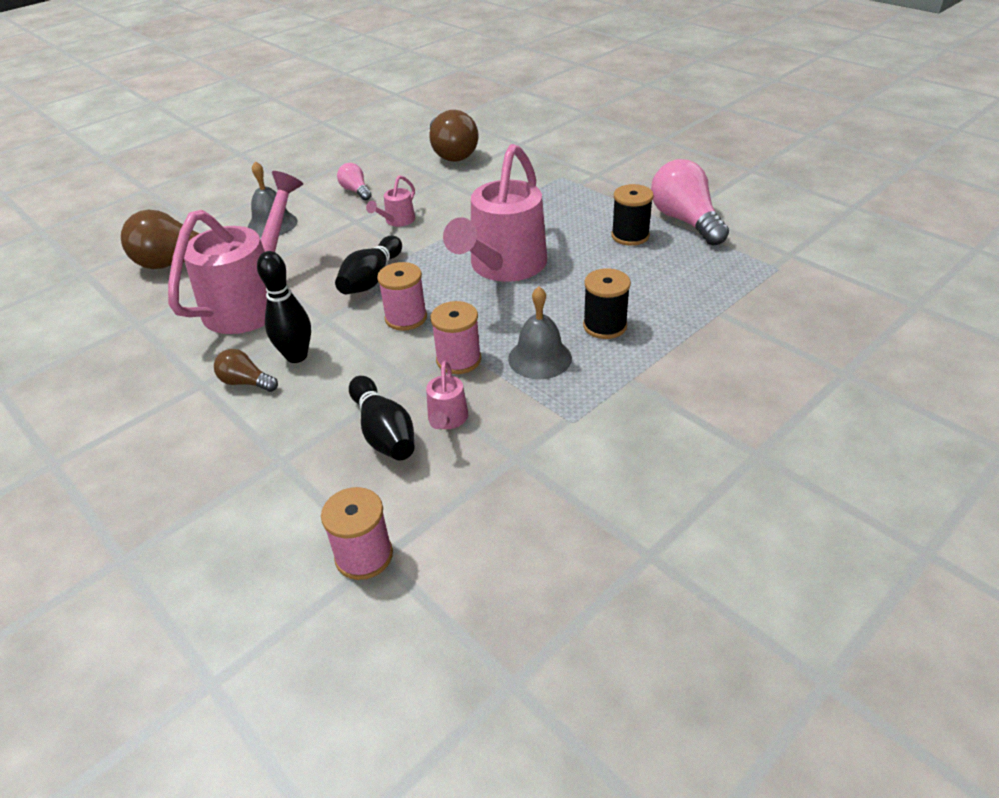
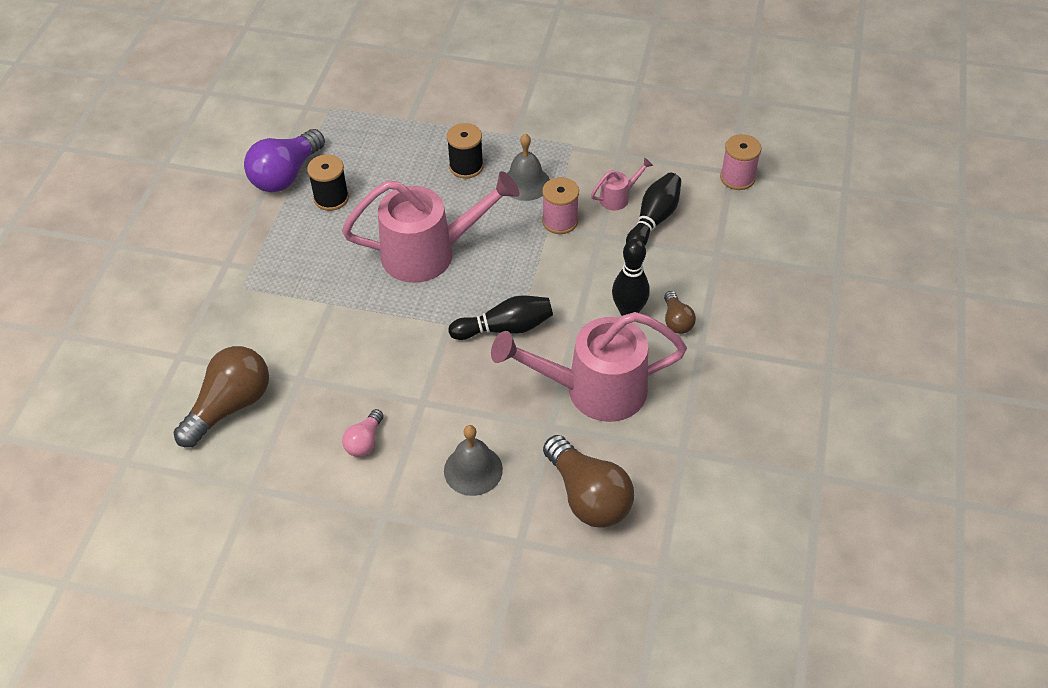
camera: 125 degrees left, 10 degrees up
(397, 221) = (403, 367): pink watering can -> none
(406, 318) = (537, 275): pink spool -> none
(685, 221) = (286, 175): pink light bulb -> purple light bulb

